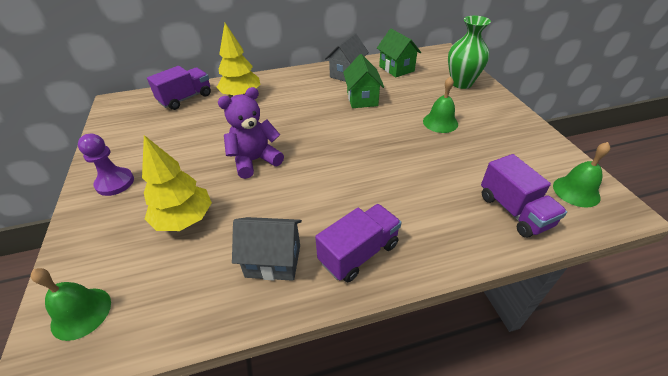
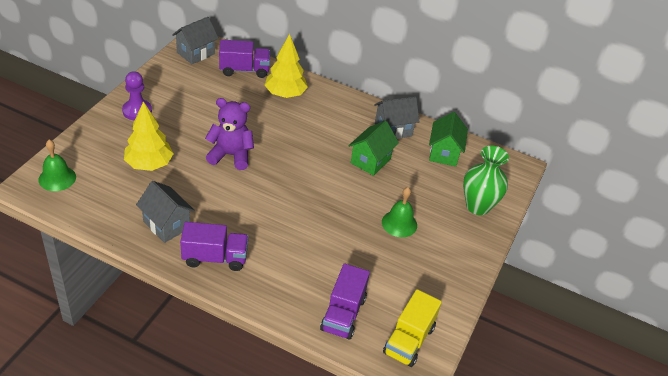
camera: 35 degrees right, 0 degrees up
(125, 109) = (196, 53): none -> grey house
(576, 191) = (409, 340): green bell -> yellow truck

